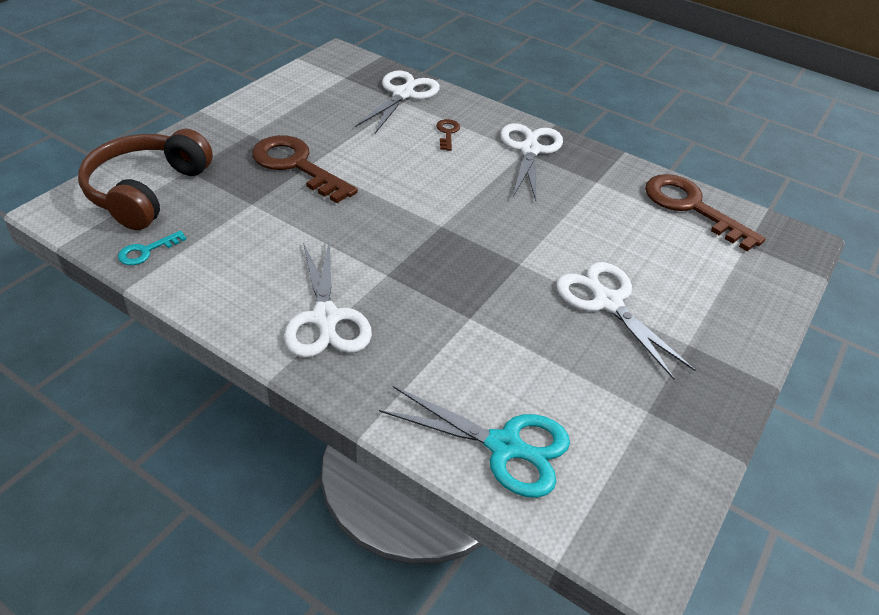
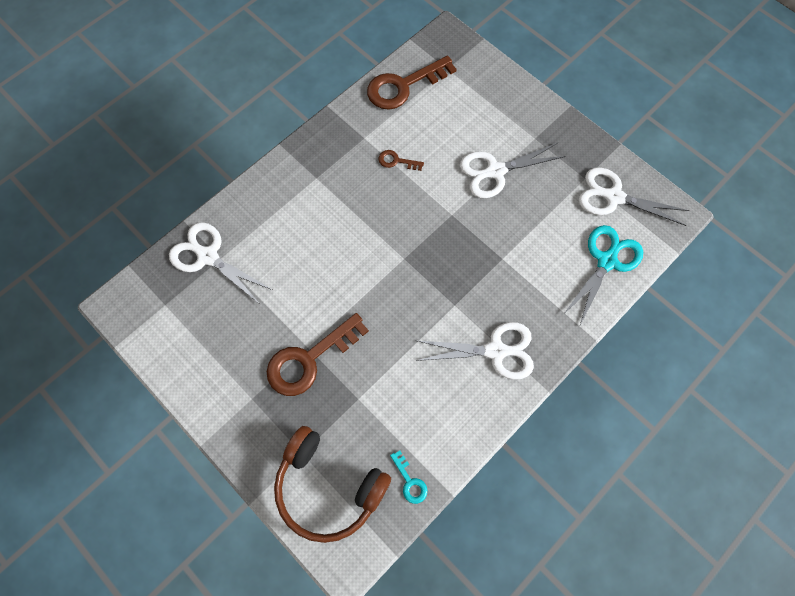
camera: 75 degrees left, 25 degrees up
(447, 133) = (279, 230): brown key -> brown key (396, 161)
(529, 150) = (314, 173): white scissors -> white scissors (613, 197)

